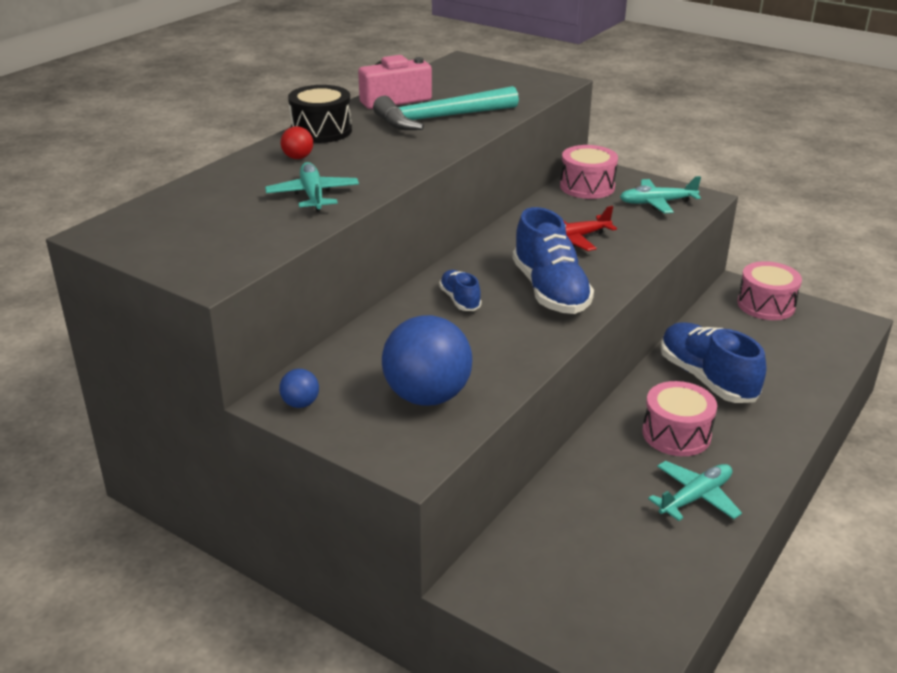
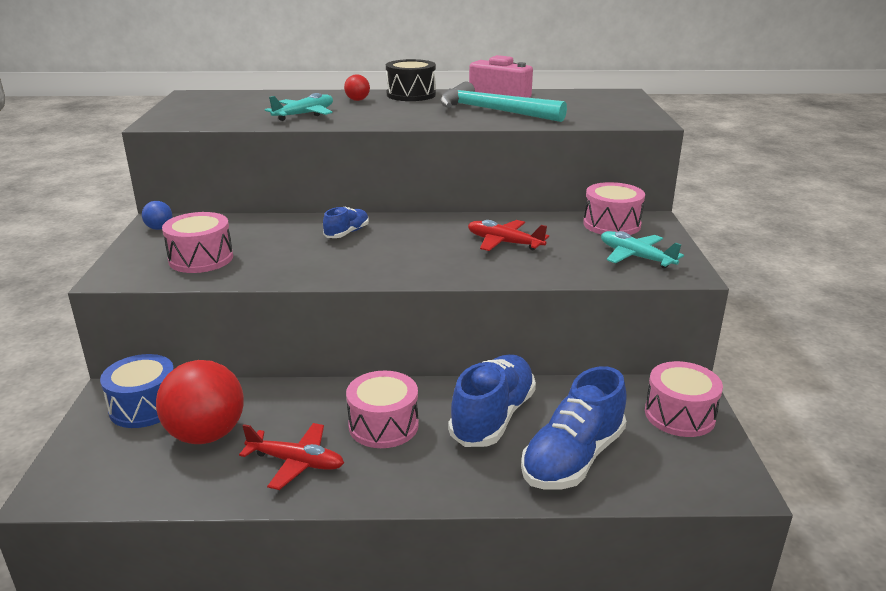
camera: 55 degrees right, 5 degrees down
(427, 396) = (201, 259): blue ball -> pink drum
(524, 567) = (145, 407): none -> blue drum
(550, 291) = (403, 257): blue shoe -> blue shoe (573, 458)
(610, 538) = (206, 434): none -> red ball
(695, 497) = (296, 462): turquoise plane -> red plane

